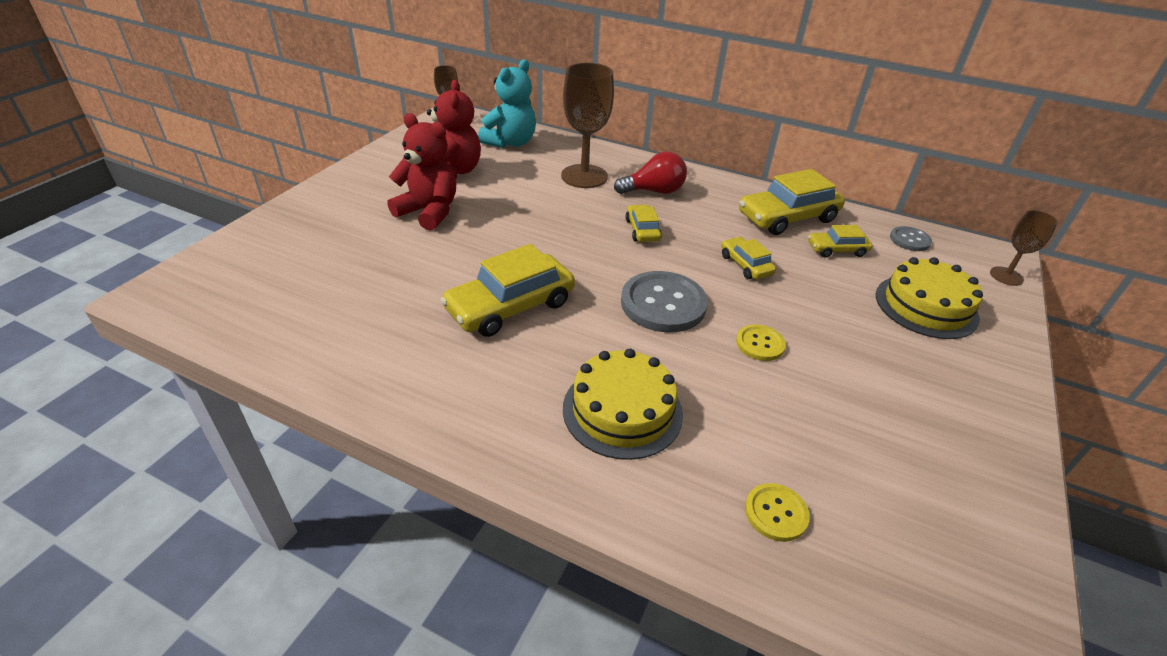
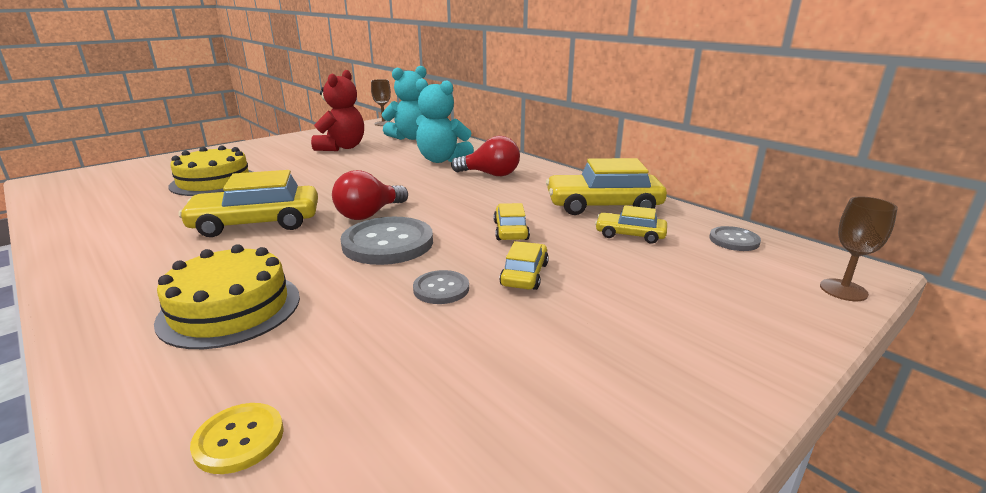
camera: 25 degrees right, 15 degrees down
(429, 212) = (288, 165): red teddy bear -> none
(584, 176) = (441, 160): brown goblet -> turquoise teddy bear
(604, 270) = (369, 214): none -> red light bulb
(642, 230) = (443, 195): yellow car -> yellow car (524, 274)
(760, 344) = (441, 289): yellow button -> grey button
(926, 306) = (689, 296): yellow cake -> yellow cake (214, 181)

